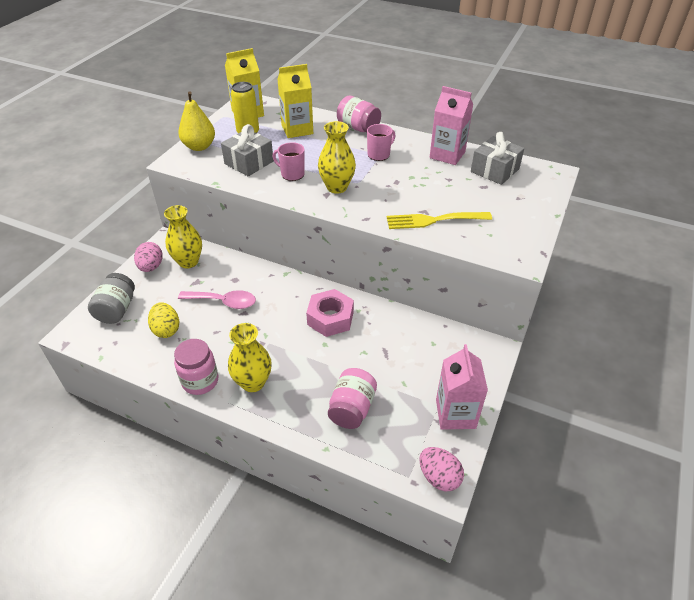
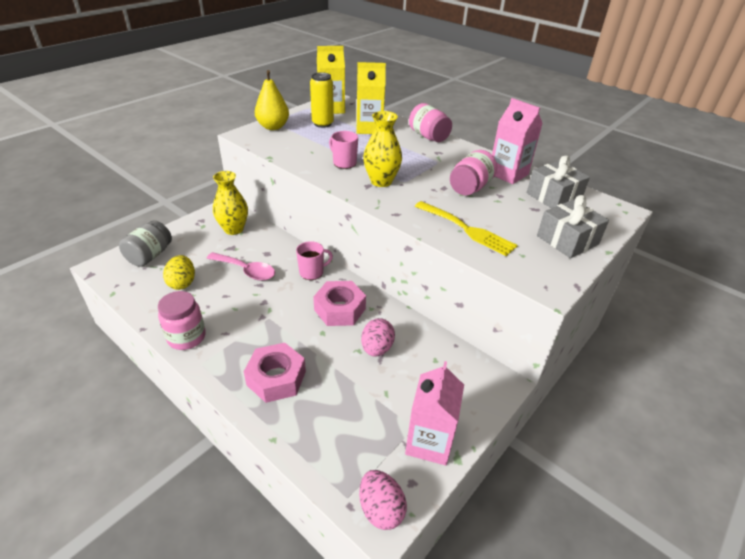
camera: 15 degrees right, 5 degrees down
(151, 267) = (199, 226): pink egg -> pink egg (377, 348)
(249, 162) = (309, 147): grey gift -> grey gift (567, 240)
(253, 382) = (234, 352): yellow vase -> none
(303, 396) = (276, 378): none -> pink nut
(352, 408) = (319, 405): pink jar -> pink jar (470, 187)
(379, 154) = (437, 161): pink mug -> pink mug (312, 272)
(434, 220) = (466, 229): yellow fork -> yellow fork turned 150 degrees counterclockwise

